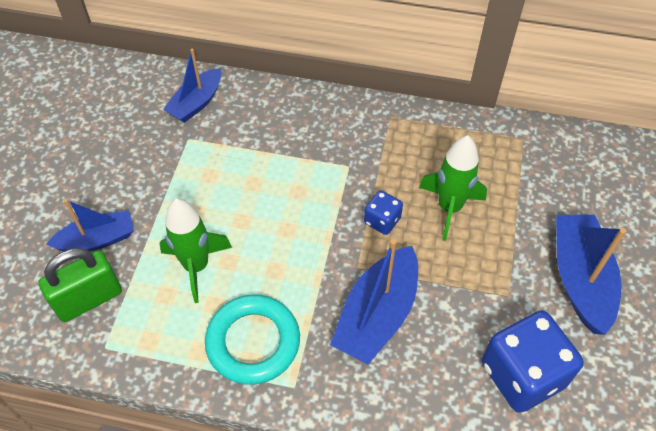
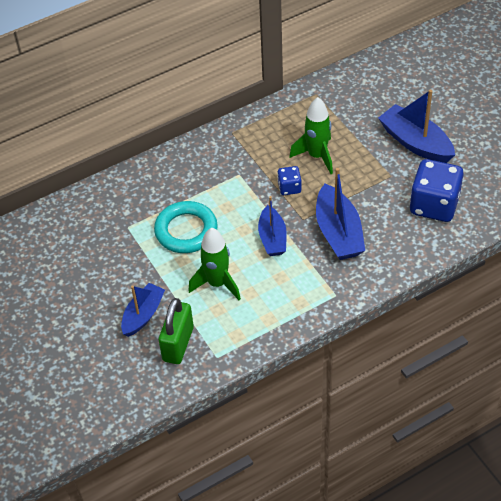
camera: 40 degrees left, 5 degrees down
(196, 103) = (107, 205): blue boat -> blue boat (272, 238)
(253, 342) = (291, 293): turquoise ring -> turquoise ring (186, 231)

